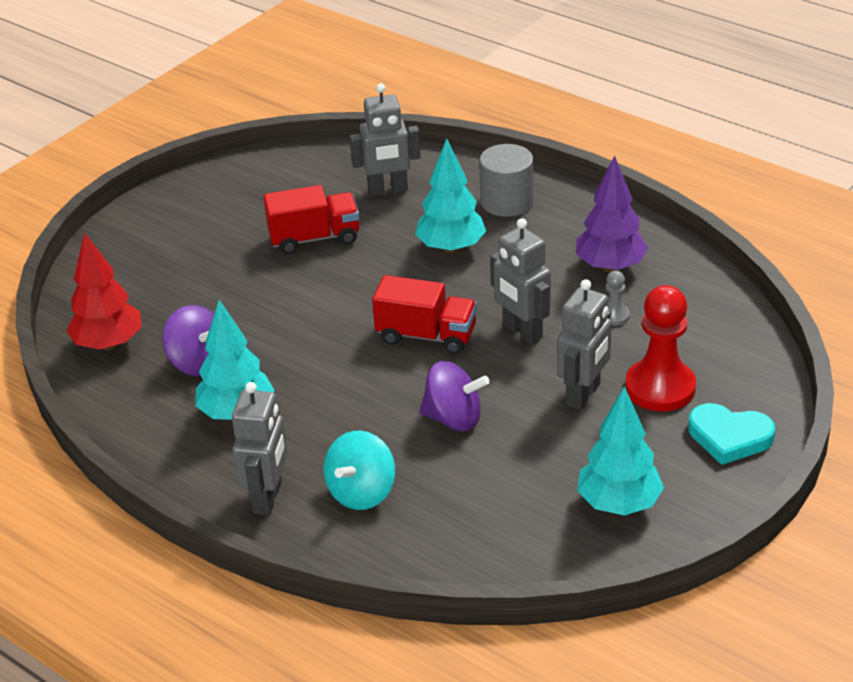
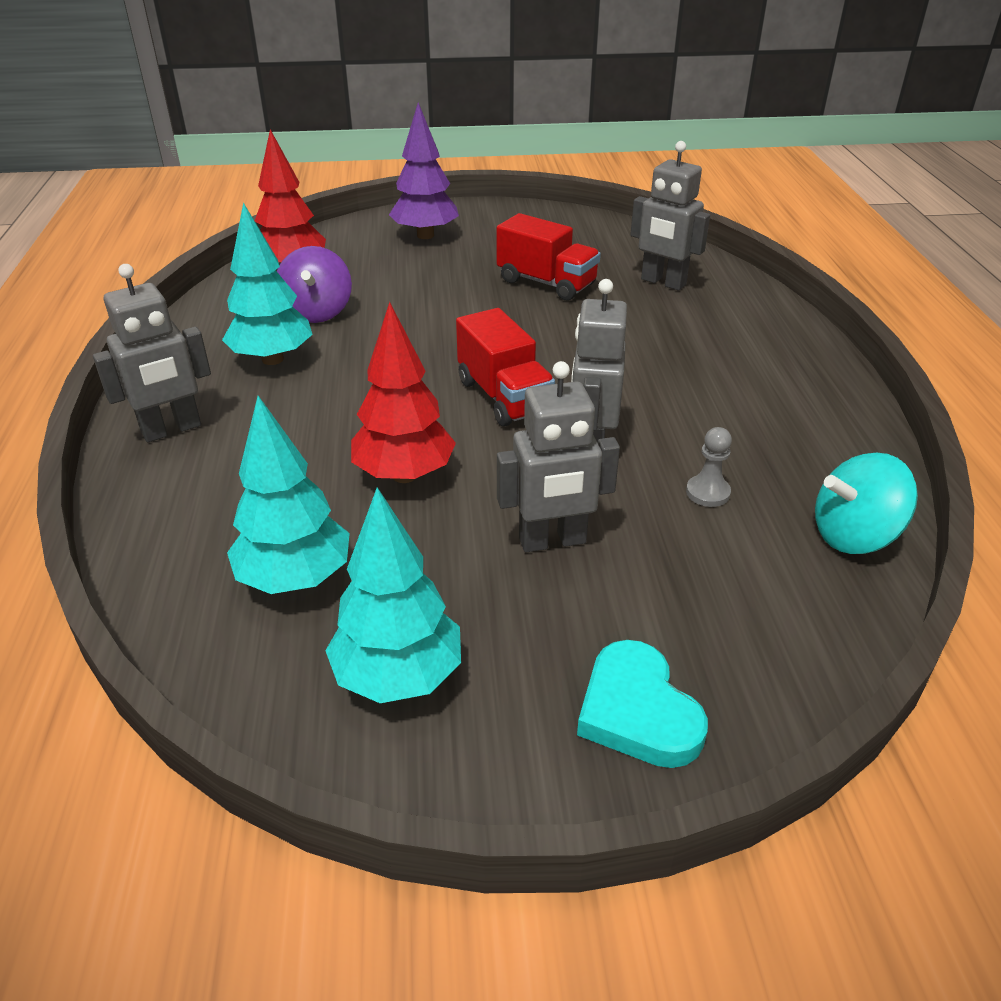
camera: 45 degrees right, 0 degrees up
(361, 492) = (231, 477): turquoise spinning top -> turquoise spinning top (854, 535)
(451, 248) = (644, 347): turquoise tree -> turquoise tree (295, 579)
(453, 418) = (404, 475): purple spinning top -> red tree
(506, 202) = (757, 342): grey cylinder -> none
(610, 267) = (777, 448): purple tree -> purple tree (425, 235)
(660, 388) = (643, 594): red pawn -> none

